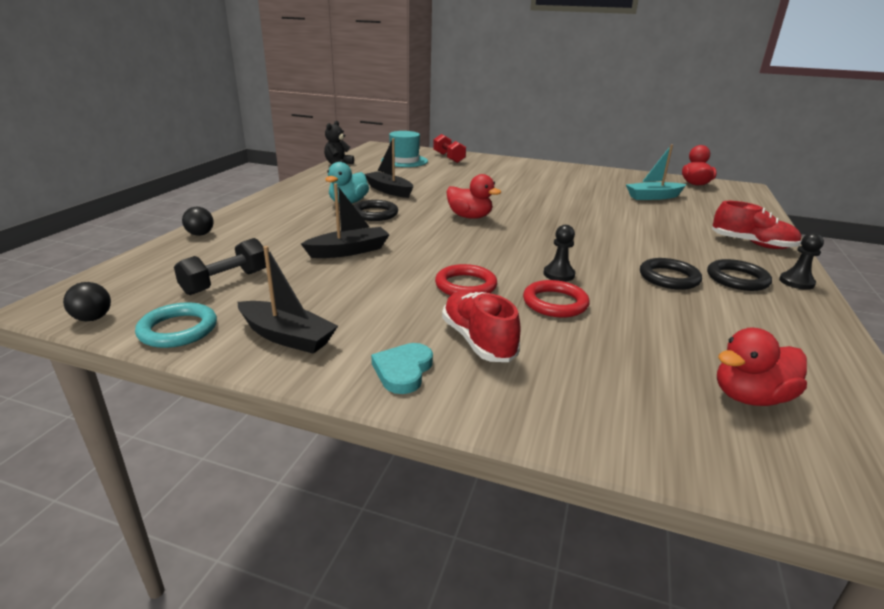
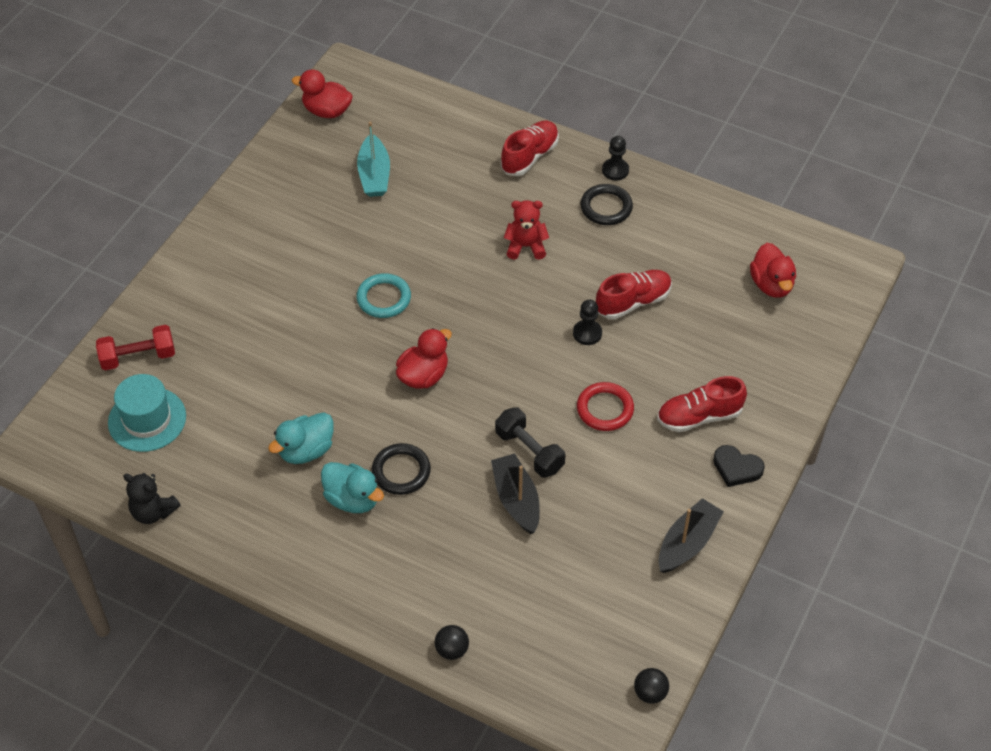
camera: 80 degrees left, 25 degrees up
(178, 329) = (672, 622): turquoise ring -> turquoise ring (384, 298)
(226, 282) = (584, 602): black dumbbell -> black dumbbell (529, 451)
(389, 190) = (306, 450): black boat -> turquoise duck
(403, 370) = (736, 468): turquoise heart -> black heart
(555, 303) = (642, 351): red ring -> none
(621, 296) = (633, 302): none -> red shoe
(641, 246) = (526, 246): none -> red teddy bear
(669, 278) = (600, 254): black ring -> none

